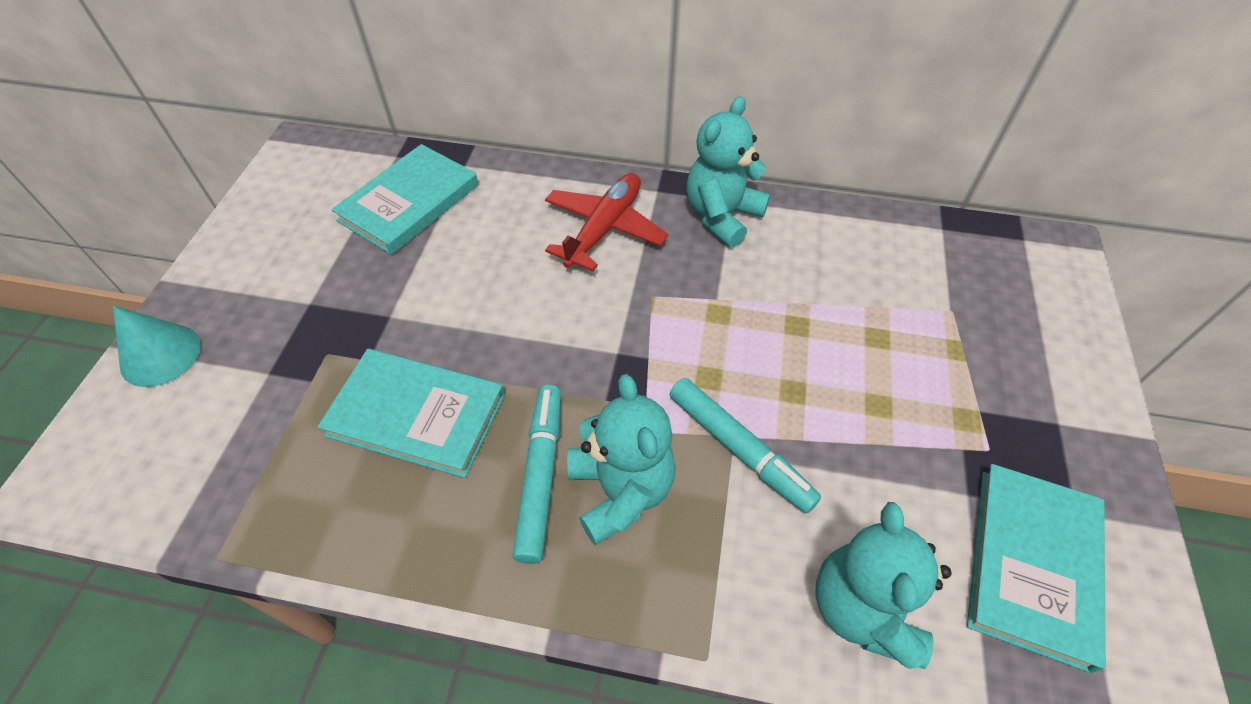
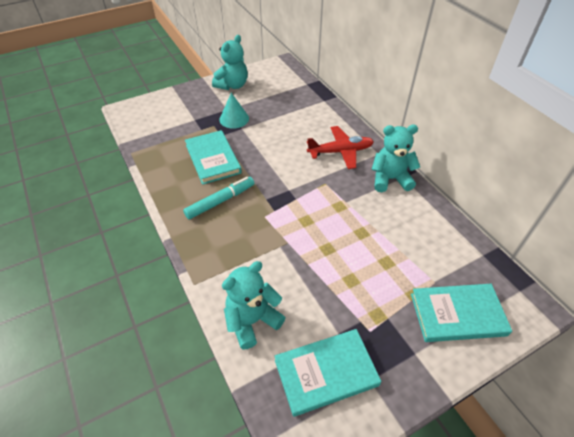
camera: 50 degrees right, 5 degrees down
(160, 355) = (178, 96): turquoise cone -> turquoise cone (234, 119)
(409, 203) = (291, 100): turquoise book -> turquoise book (457, 314)
(620, 491) = (234, 224): turquoise teddy bear -> turquoise teddy bear (232, 85)
(739, 449) = (284, 247): turquoise marker -> none

